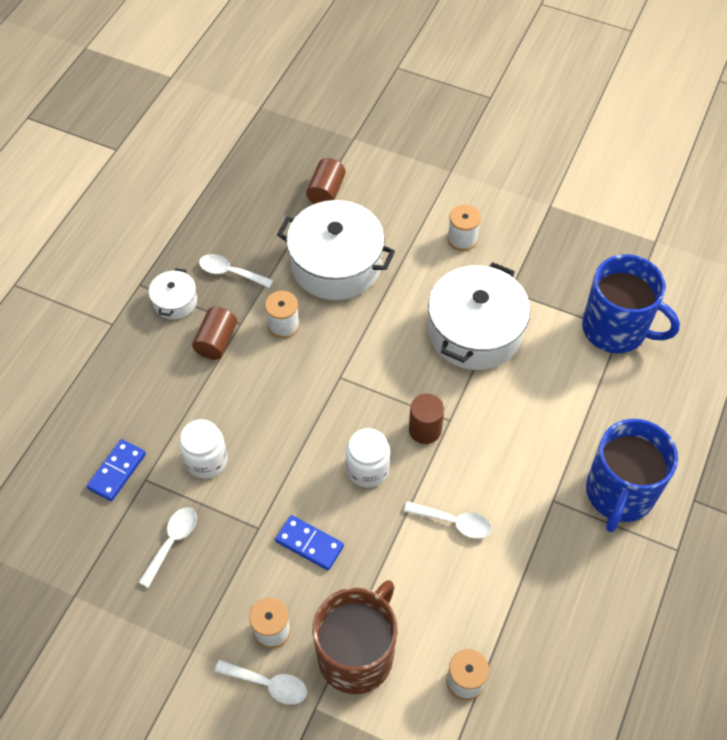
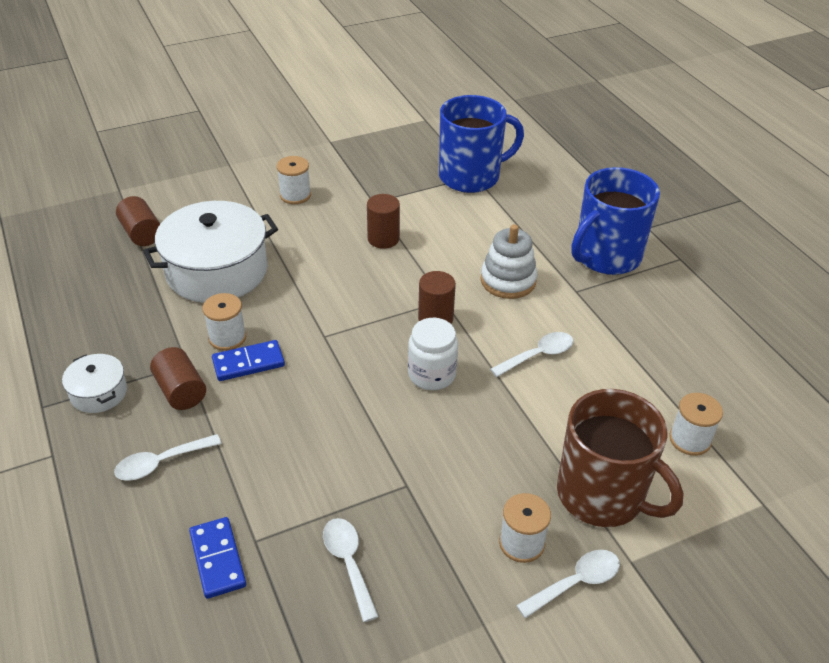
camera: 50 degrees left, 15 degrees down
(206, 460) = (293, 478): white jar -> none
(230, 272) = (126, 337): white spoon -> white spoon (161, 463)
(309, 543) = (461, 458): blue domino -> blue domino (248, 363)
(357, 654) = (602, 495): brown mug -> brown mug turned 150 degrees clockwise
(475, 331) = (383, 239): white pot -> brown cylinder
(515, 446) = (508, 280): none -> white stacking toy
(619, 493) = (606, 256): blue mug -> blue mug turned 75 degrees clockwise

